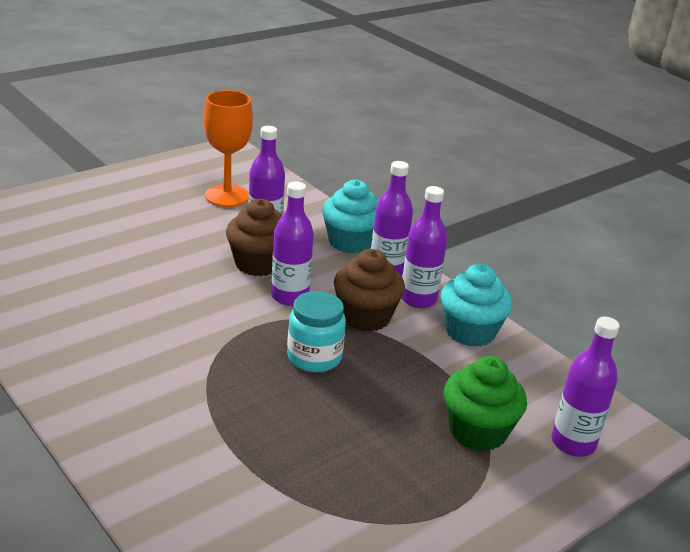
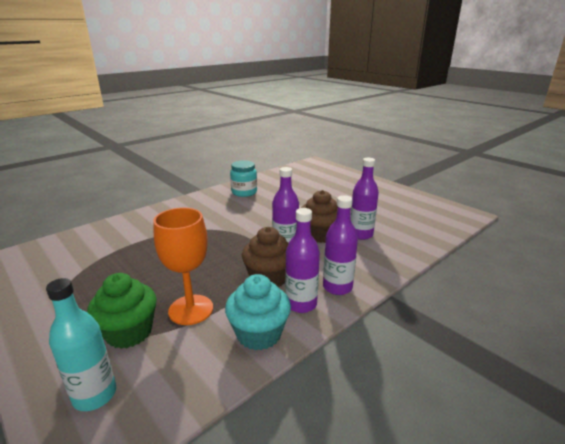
camera: 90 degrees right, 5 degrees down
(227, 196) = (399, 219): orange goblet -> orange goblet (191, 309)
(314, 357) = (219, 259): turquoise jar -> turquoise jar (244, 192)
(350, 242) = (371, 269): turquoise cupcake -> none
(573, 443) = (94, 395): purple bottle -> turquoise bottle

